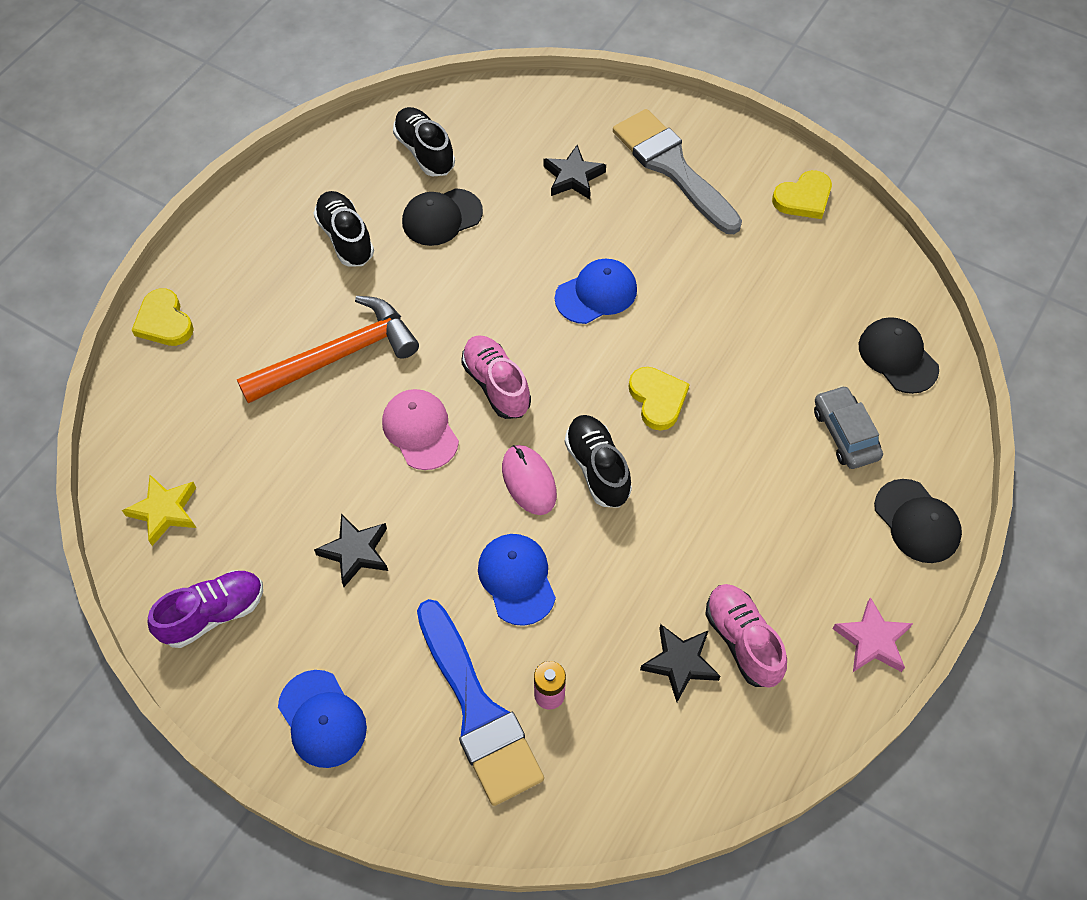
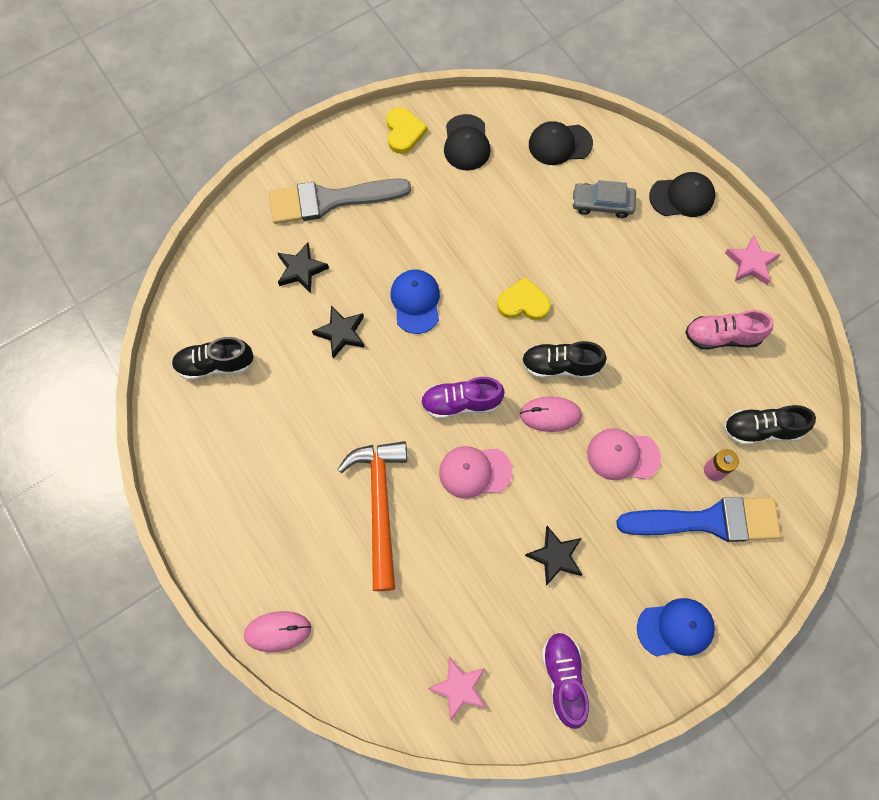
camera: 65 degrees left, 10 degrees up
(164, 321) = (278, 631): yellow heart -> pink mouse
(164, 511) = (459, 688): yellow star -> pink star
(346, 238) = (269, 458): black shoe -> black shoe (761, 429)
(441, 217) = (288, 378): black cap -> black cap (466, 143)
(496, 385) = (461, 403): pink shoe -> purple shoe
(517, 579) = (622, 455): blue cap -> pink cap
(680, 663) = (723, 380): black star -> black star (341, 333)

